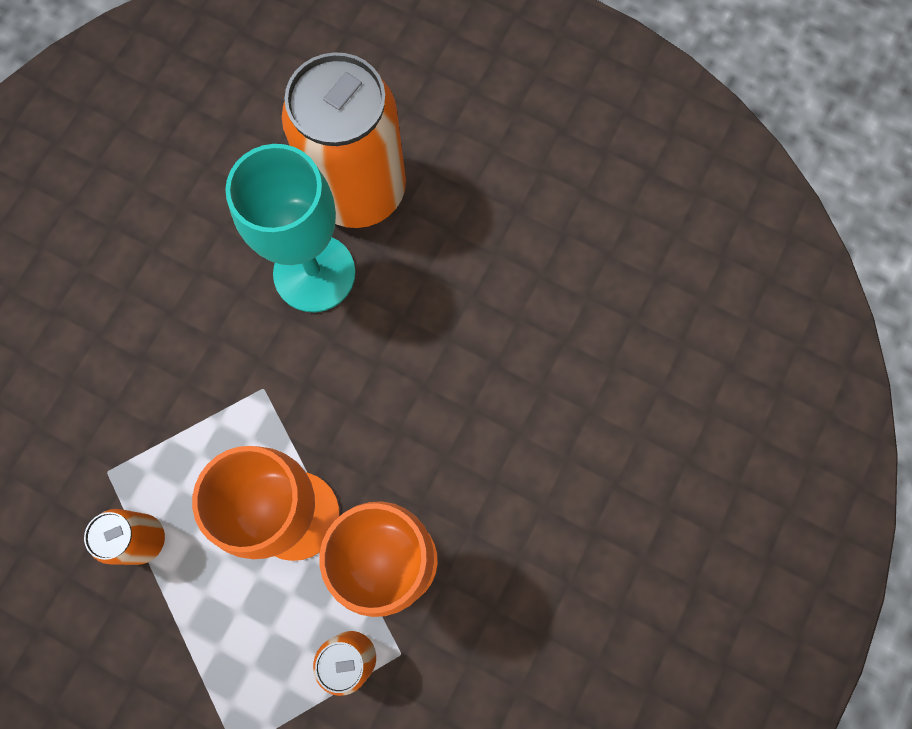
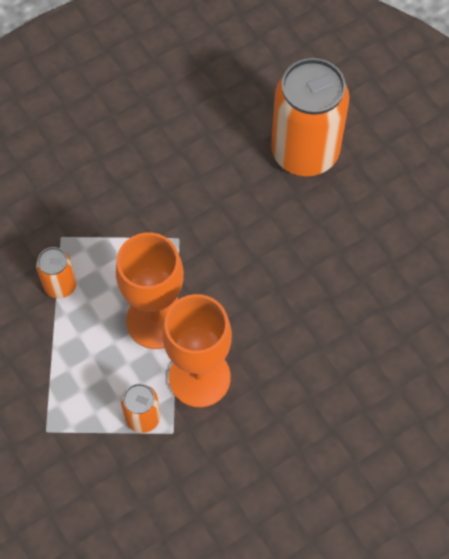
camera: 30 degrees right, 10 degrees down
(314, 273) = (249, 187): turquoise goblet -> none

